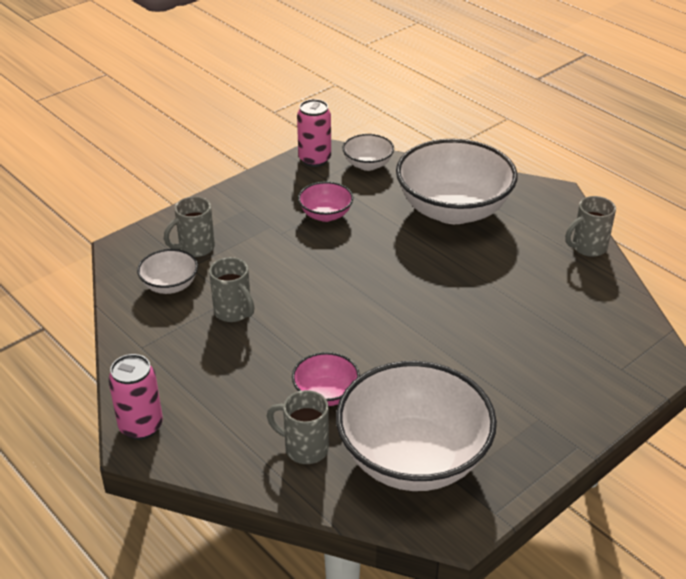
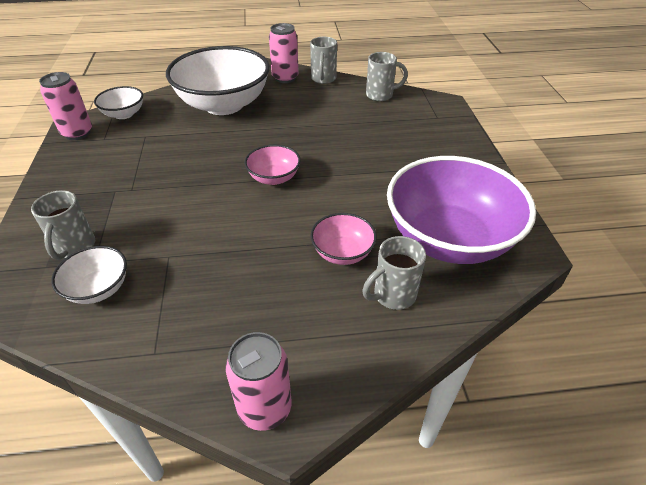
camera: 55 degrees left, 5 degrees up
(234, 312) = (188, 262): grey mug -> grey mug (381, 95)
(325, 215) = (146, 157): pink bowl -> pink bowl (274, 178)
(413, 458) = (449, 239): white bowl -> purple bowl
(553, 221) = (285, 78): none -> pink can

